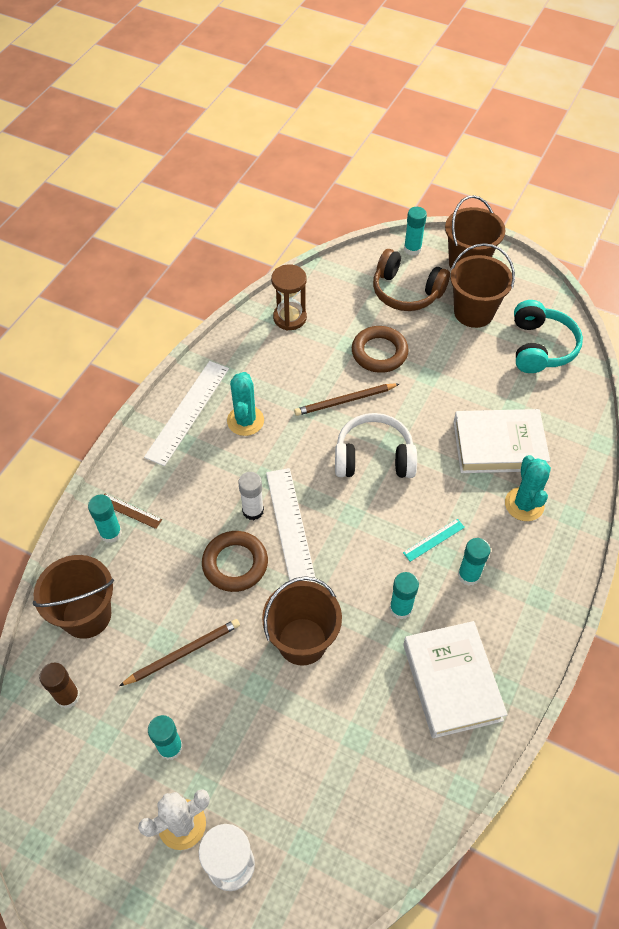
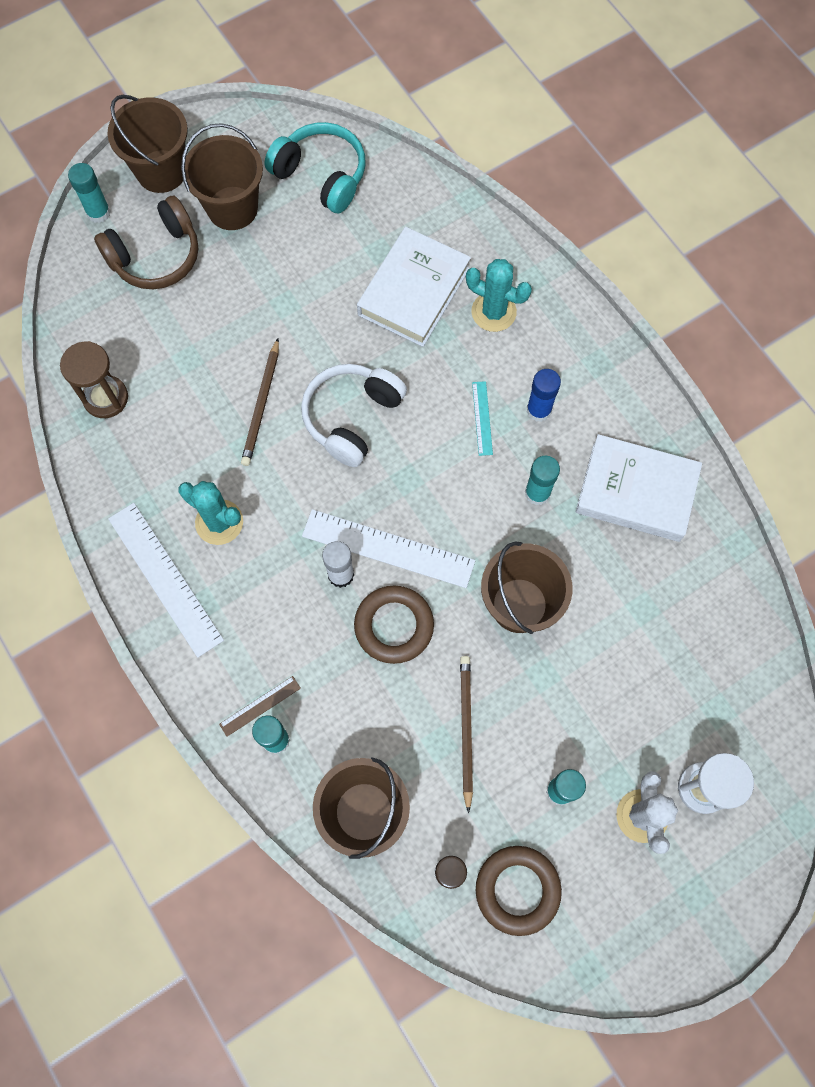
camera: 60 degrees left, 15 degrees up
(379, 352) = (221, 333): brown ring -> brown ring (517, 890)
(468, 575) = (538, 410): turquoise glue stick -> blue glue stick

